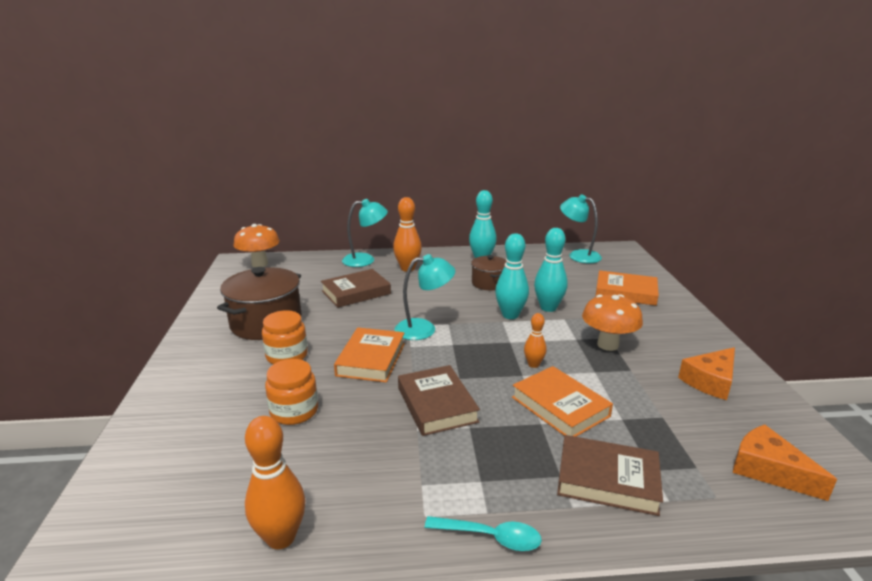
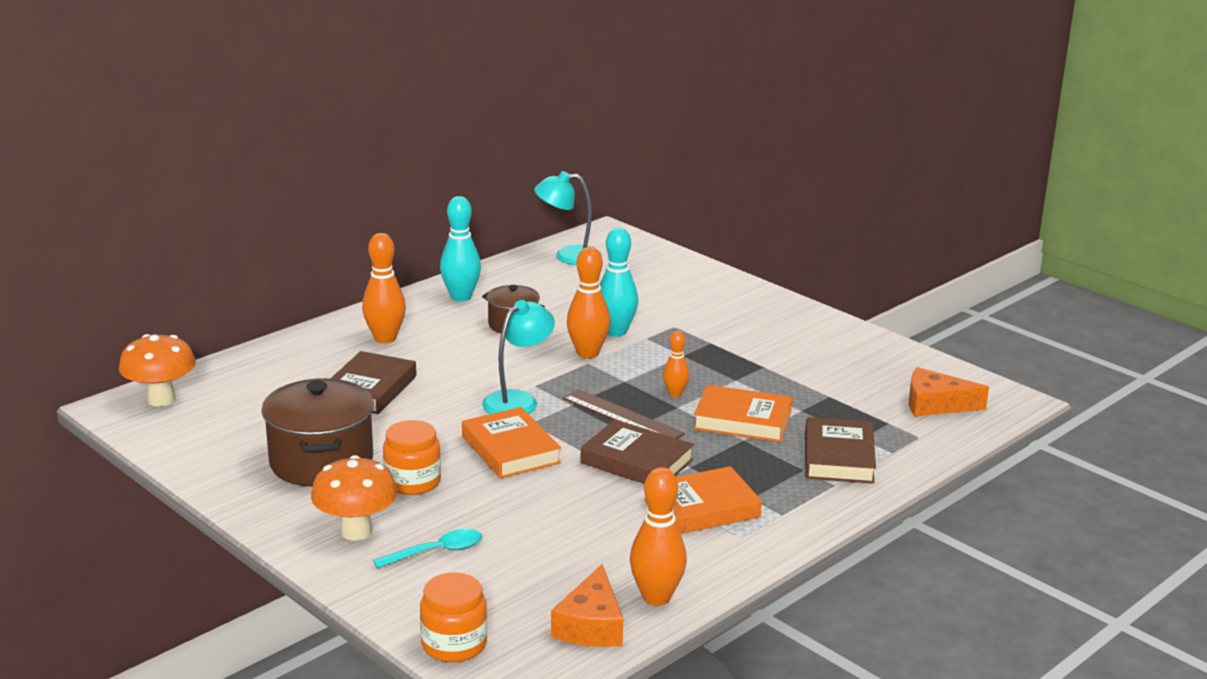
camera: 40 degrees left, 0 degrees up
(294, 411) = (512, 521): orange jar -> orange jar (454, 644)
(365, 260) = (308, 345): turquoise lamp -> none
(474, 366) = (622, 416): none -> brown ruler
(490, 537) = (803, 526): turquoise spoon -> turquoise spoon (436, 552)
(510, 315) = (587, 353): turquoise bowling pin -> orange bowling pin
(607, 480) = (838, 457): brown book -> brown book turned 60 degrees counterclockwise
(608, 345) = (718, 350): orange mushroom -> orange mushroom (356, 532)
(625, 292) = (672, 287): orange book -> orange book (701, 508)
(710, 381) = (836, 352): orange cheese -> orange cheese (591, 625)

